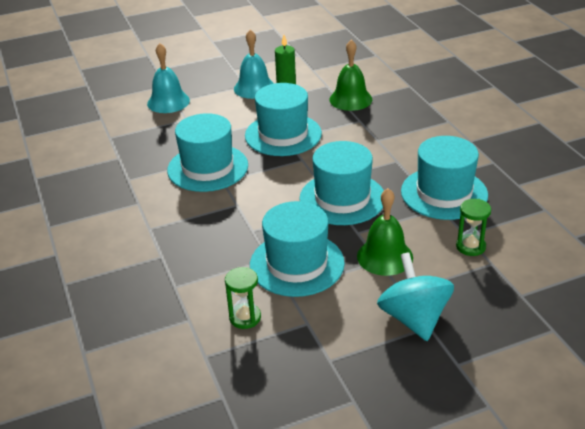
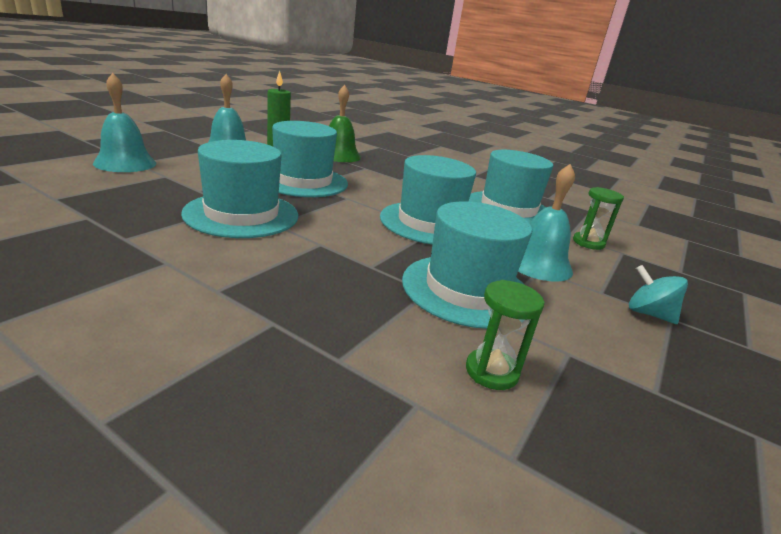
camera: 40 degrees left, 10 degrees down
(385, 256) = (538, 264): green bell -> turquoise bell
(414, 318) = (648, 314): turquoise spinning top -> turquoise spinning top, size x0.59

